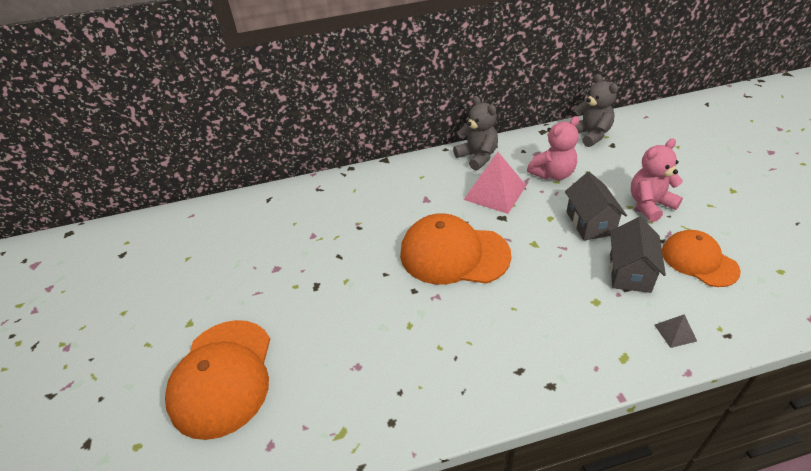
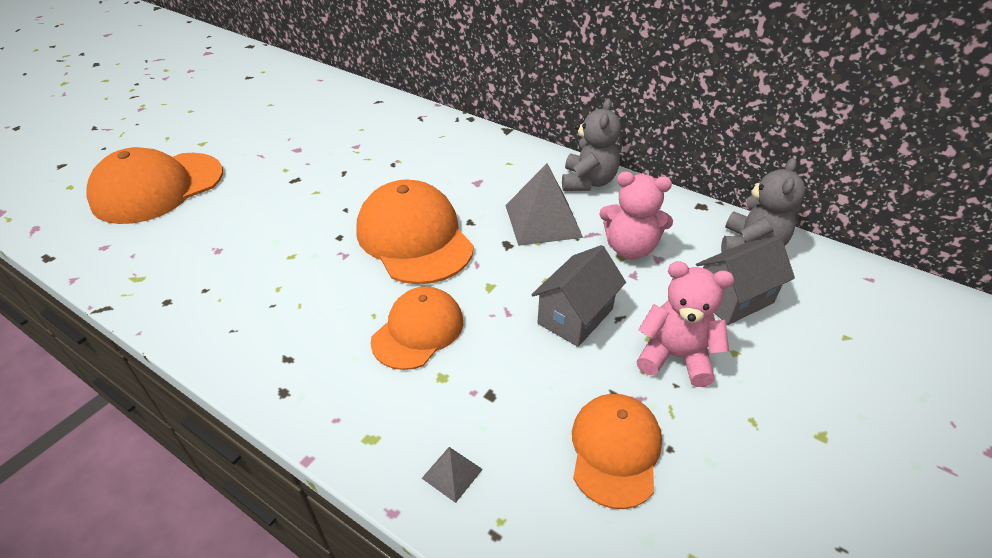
camera: 45 degrees right, 0 degrees up
(495, 192) = (543, 220): pink pyramid -> grey pyramid
(546, 294) = (418, 330): none -> orange cap
(629, 272) = (521, 387): grey house -> grey house (733, 299)

